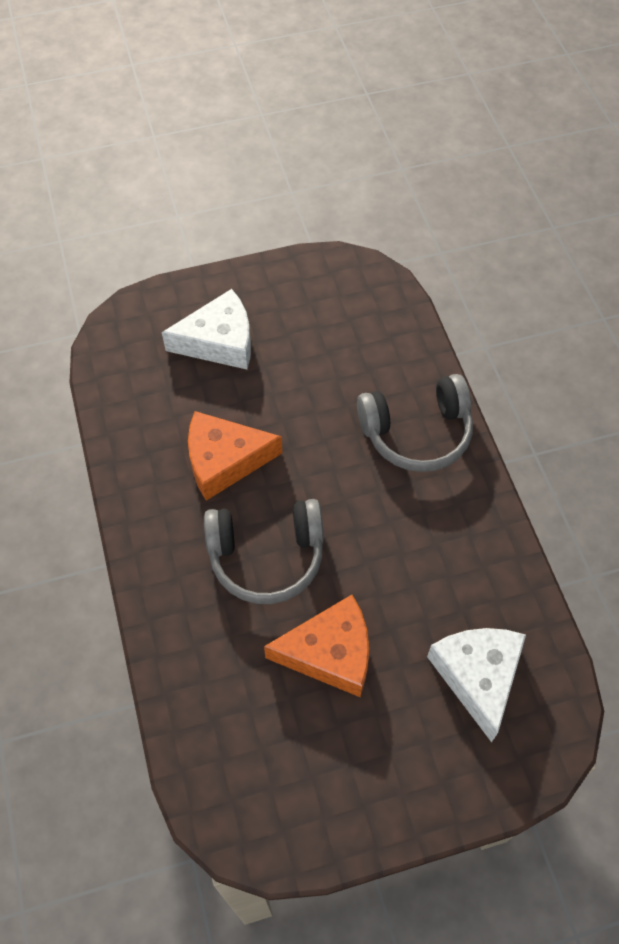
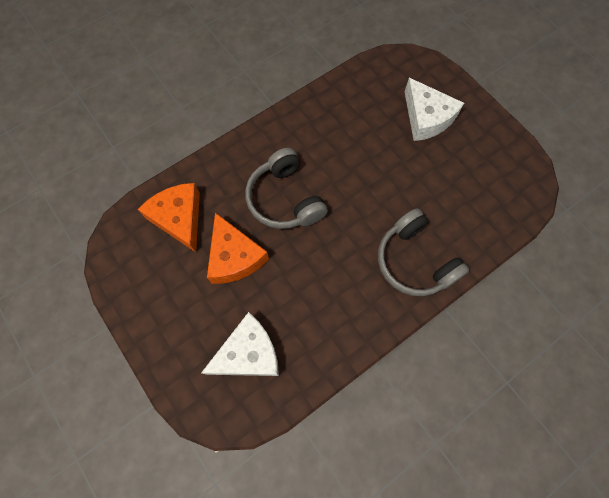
camera: 70 degrees right, 10 degrees up
(224, 460) = (341, 152): orange cheese -> orange cheese (179, 218)

